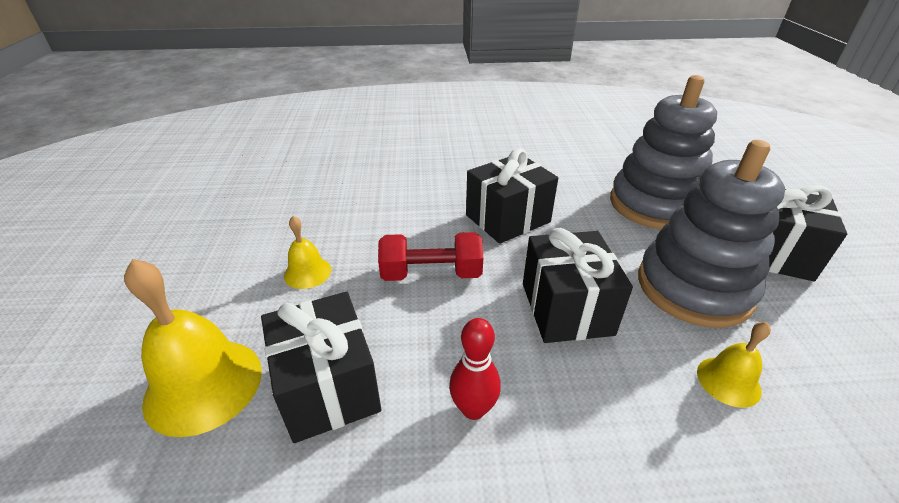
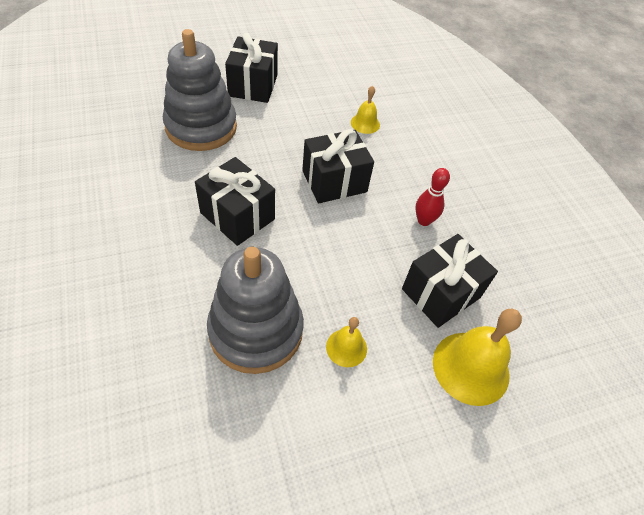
camera: 110 degrees left, 15 degrees up
(431, 274) = (322, 258): red dumbbell -> none
(693, 287) = (296, 123): grey stacking toy -> grey stacking toy (256, 330)

